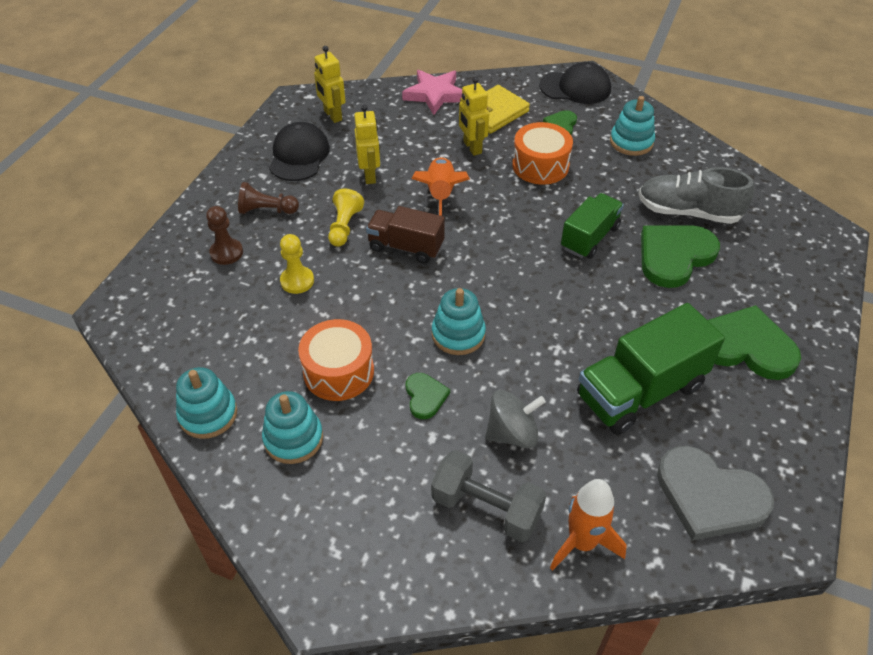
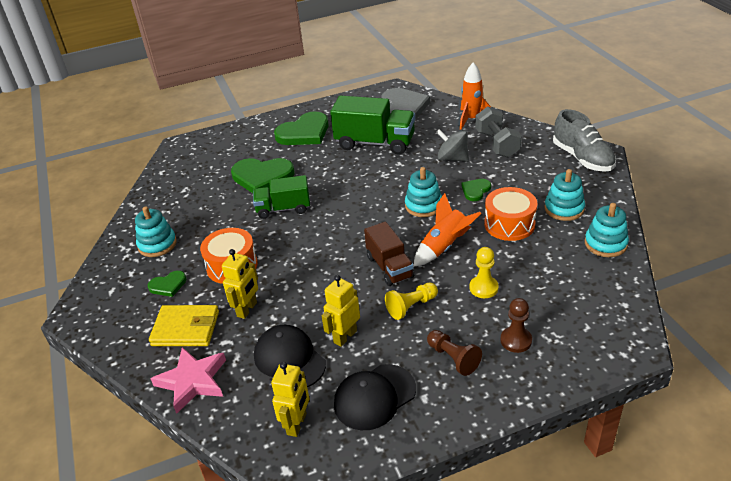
camera: 130 degrees left, 10 degrees down
(440, 195) = (320, 288): orange rocket -> orange rocket (444, 247)
(575, 88) = (102, 308): black cap -> black cap (289, 359)
(688, 212) = (214, 190): grey shoe -> grey shoe (582, 158)
(746, 346) = (304, 133): green heart -> green heart turned 105 degrees counterclockwise

